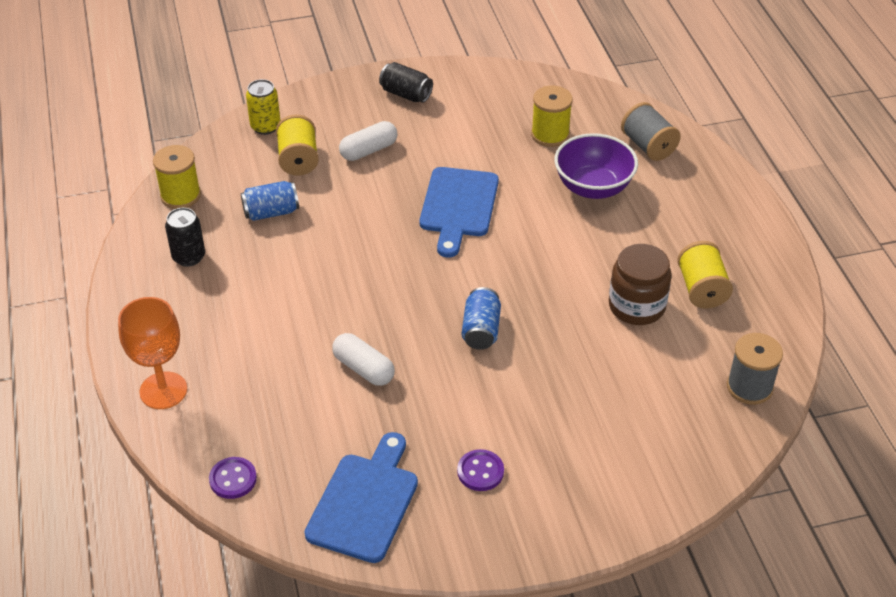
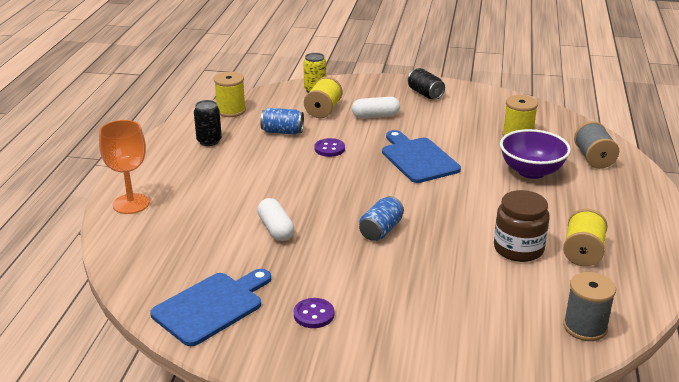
camera: 25 degrees right, 15 degrees down
(233, 479) = (132, 264): purple button -> purple button (329, 149)
(458, 206) = (417, 158): blue cutting board -> blue cutting board turned 120 degrees clockwise

